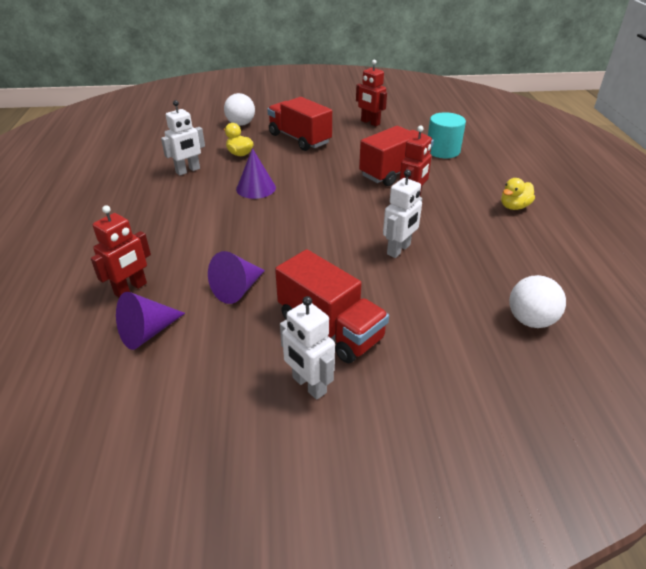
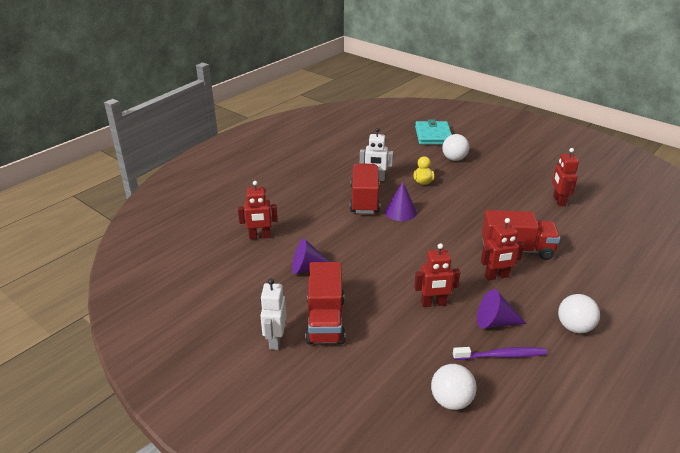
camera: 45 degrees right, 5 degrees down
(147, 332) = (240, 264): purple cone -> purple cone (495, 322)
(192, 112) = (433, 135): none -> turquoise wallet
(299, 139) = (481, 189): red truck -> red truck (364, 200)
(399, 250) = (433, 303): white robot -> red robot
(443, 151) = (586, 253): turquoise cylinder -> none
(505, 258) = (501, 355): none -> purple toothbrush
(514, 207) = (574, 327): yellow duck -> white ball

